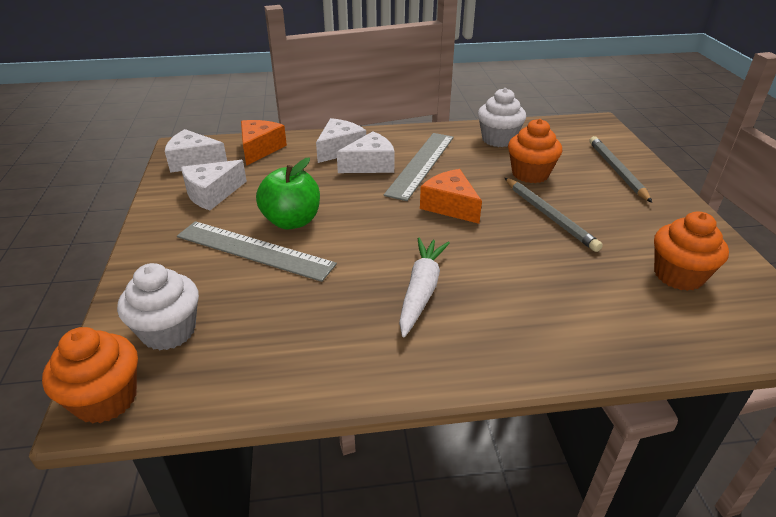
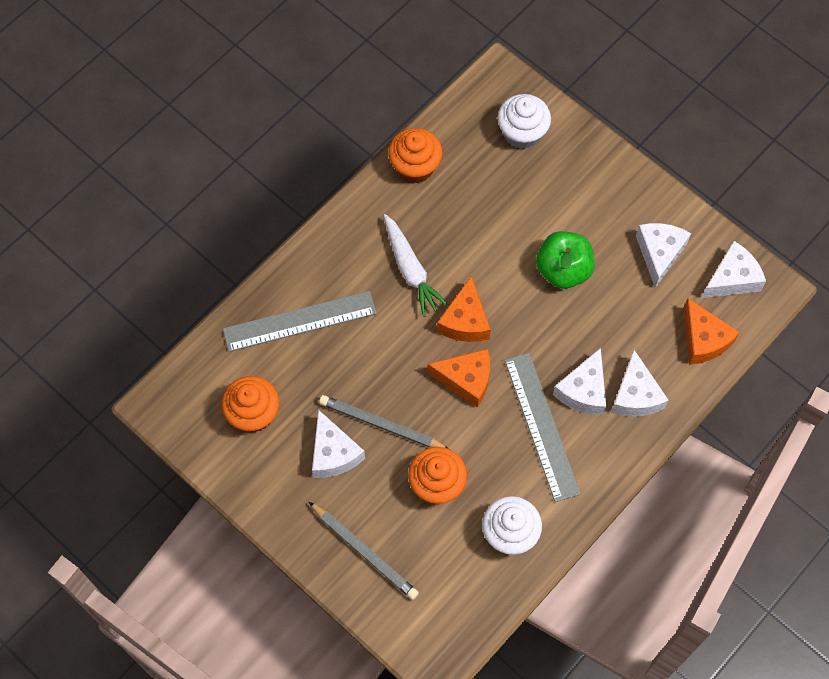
camera: 140 degrees right, 30 degrees up
(106, 399) = (499, 81): orange cupcake -> orange cupcake (415, 167)
(254, 250) = (553, 223): grey ruler -> grey ruler (299, 321)
(411, 234) = (465, 321): none -> orange cheese
(607, 220) = (333, 453): none -> white cheese

